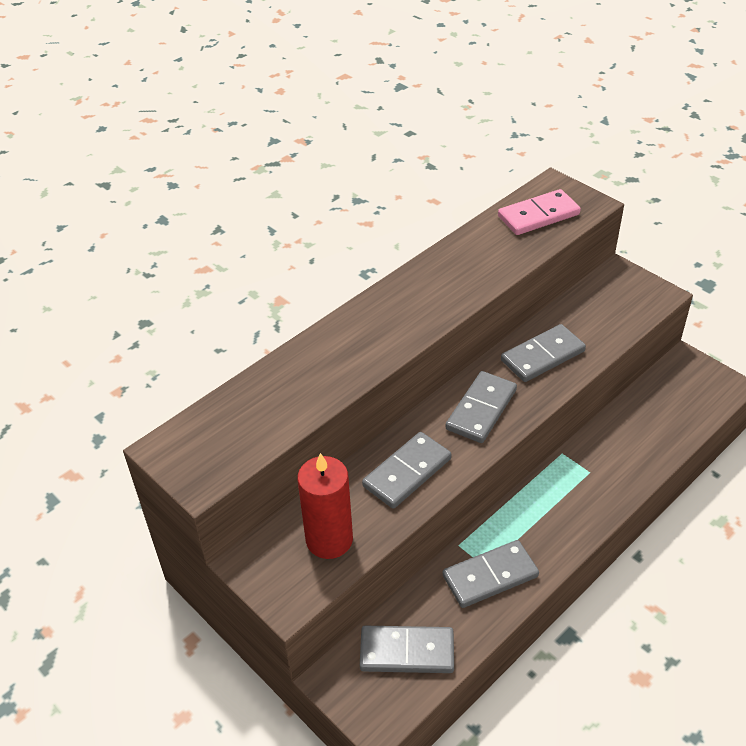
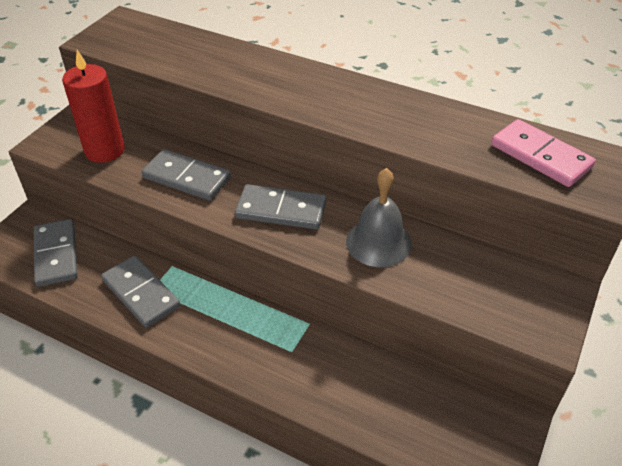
camera: 70 degrees right, 0 degrees up
(542, 356) = (378, 242): grey domino -> grey bell

